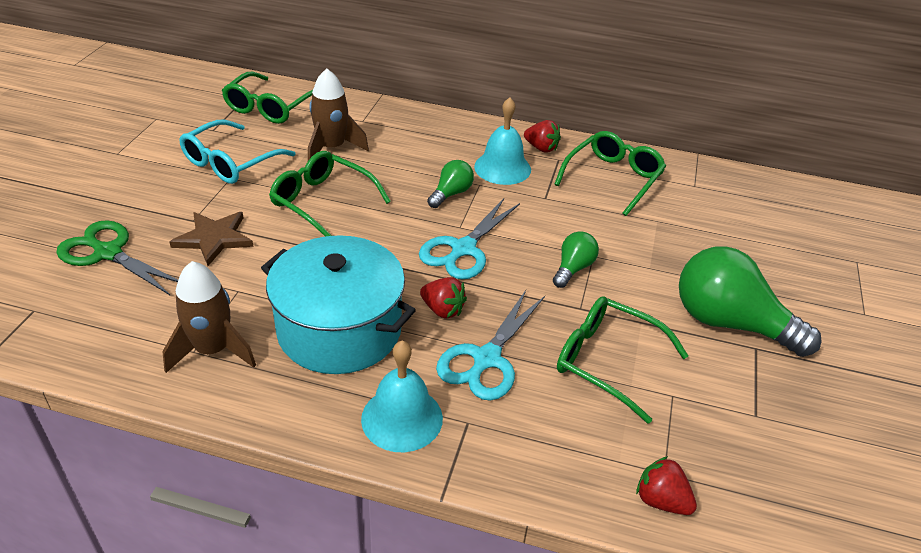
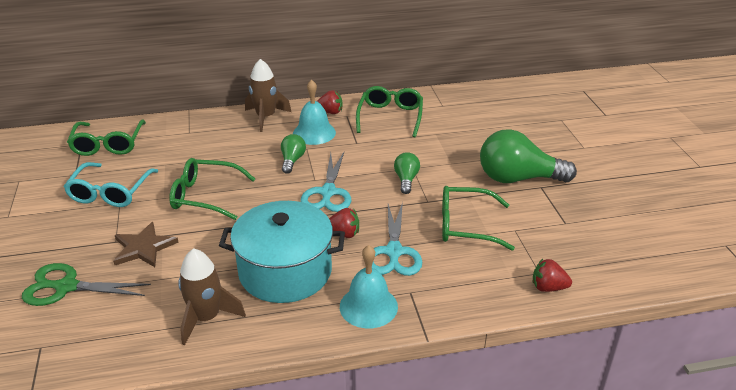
camera: 25 degrees left, 5 degrees down
(332, 148) = (182, 158): brown rocket -> brown rocket (266, 117)

